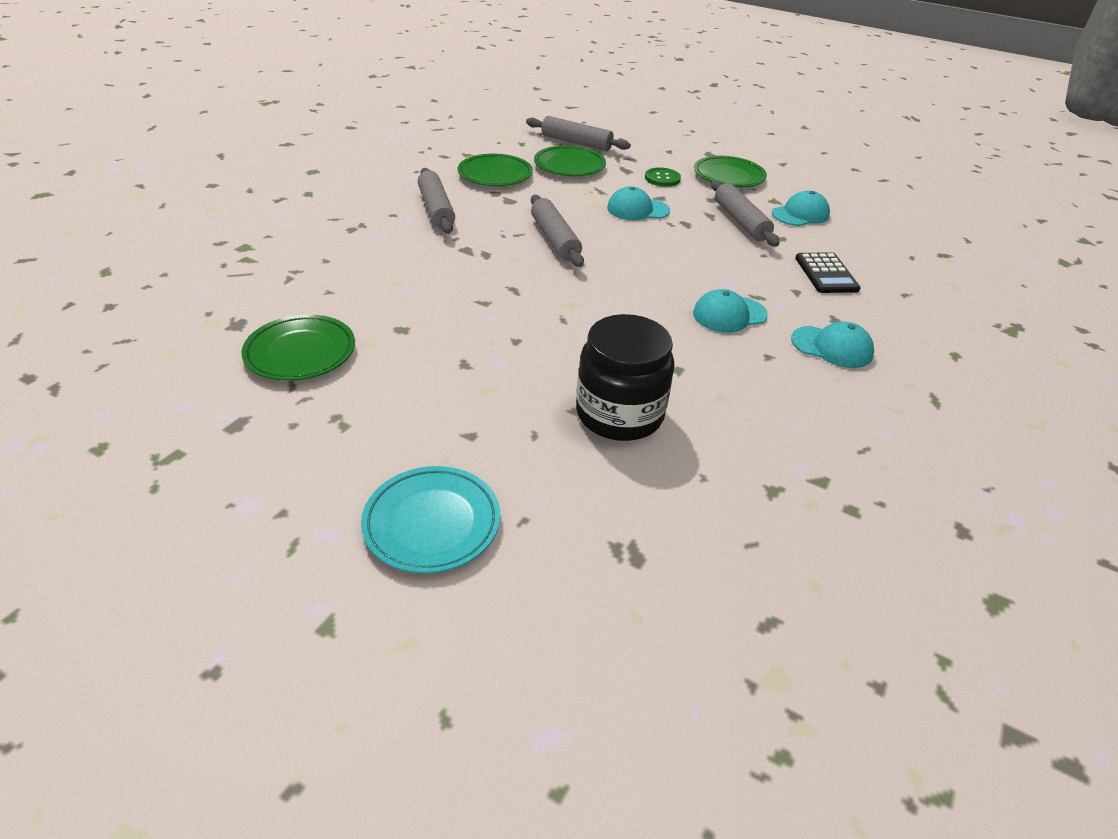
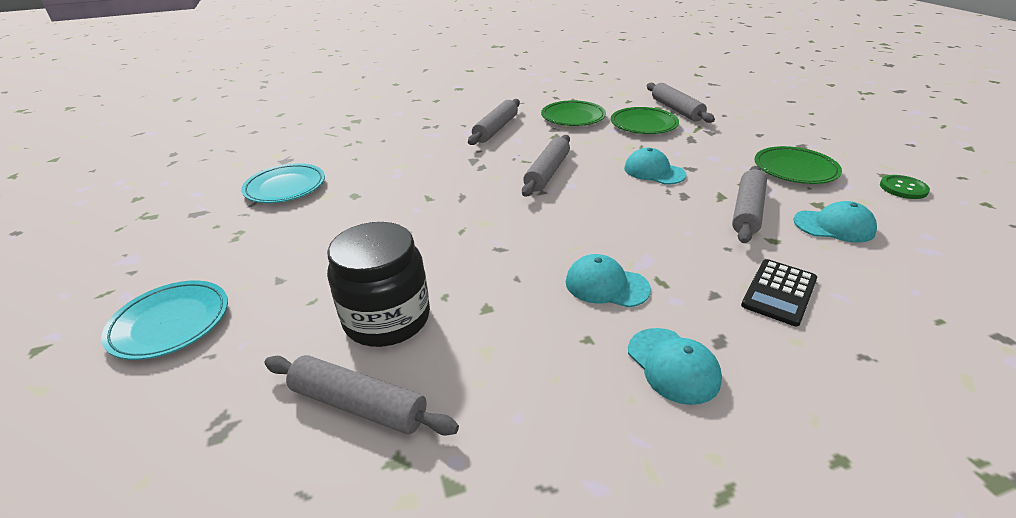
camera: 45 degrees right, 5 degrees down
(300, 353) = (285, 187): green plate -> turquoise plate
(662, 178) = (717, 154): green button -> green button (903, 188)
(697, 477) = (359, 405): none -> grey rolling pin

